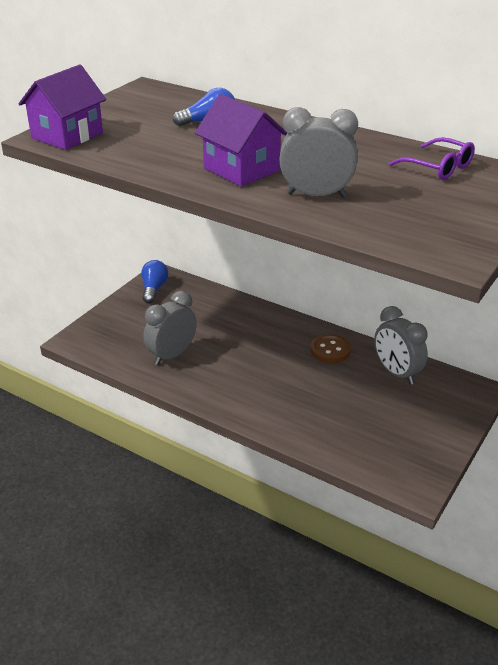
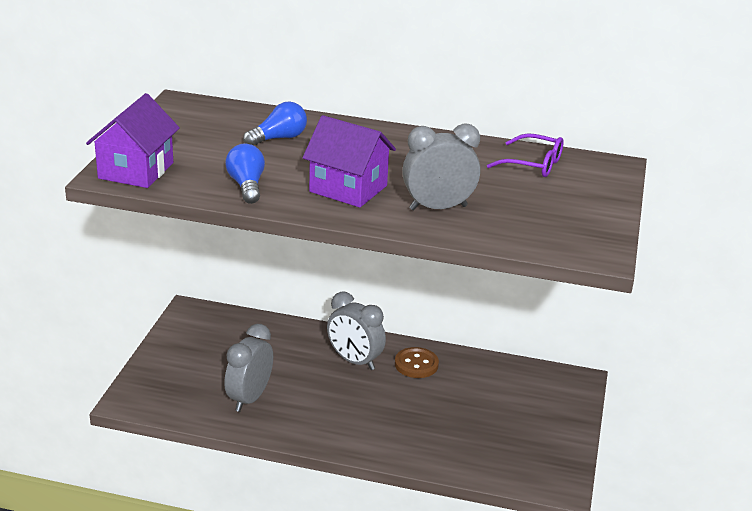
camera: 20 degrees left, 5 degrees down
(154, 289) = (190, 327): blue light bulb -> blue light bulb (246, 186)
(396, 373) = (493, 377): grey clock -> grey clock (354, 361)

